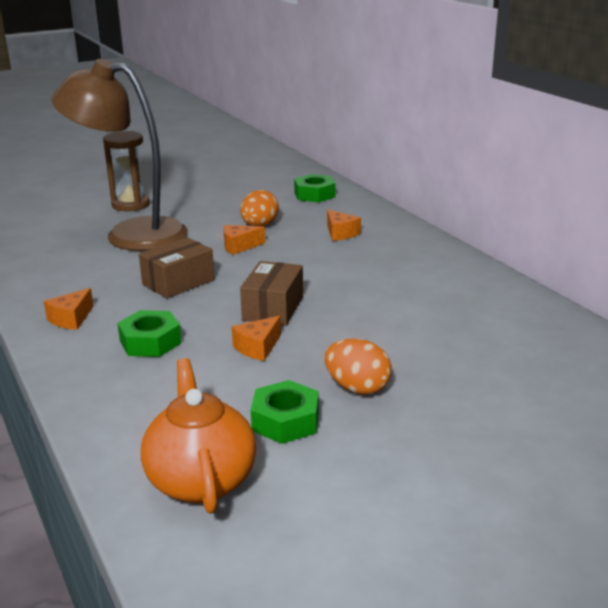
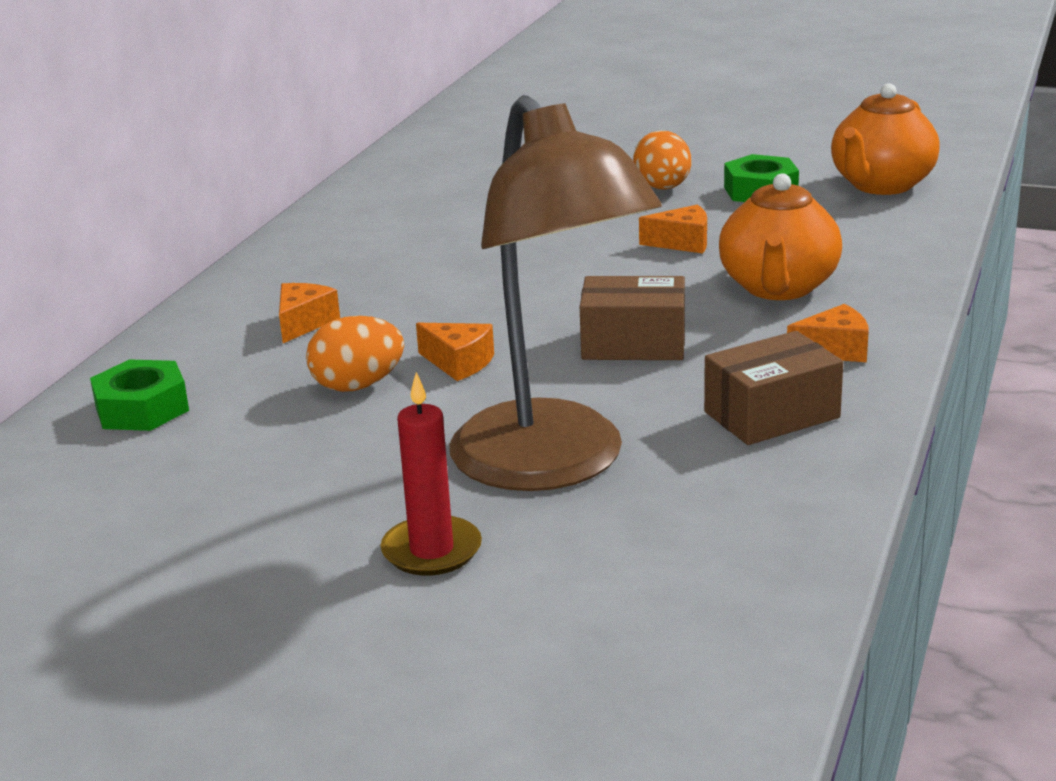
camera: 130 degrees left, 0 degrees up
(130, 205) = (431, 550): brown hourglass -> red candle
(150, 342) = (778, 288): green nut -> orange teapot
(273, 308) = (593, 269): brown box -> brown box (771, 415)

